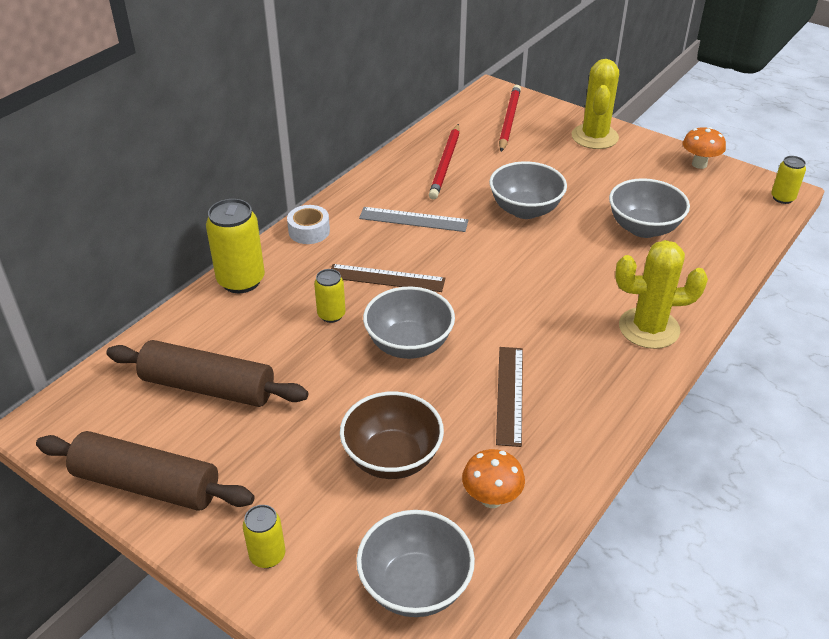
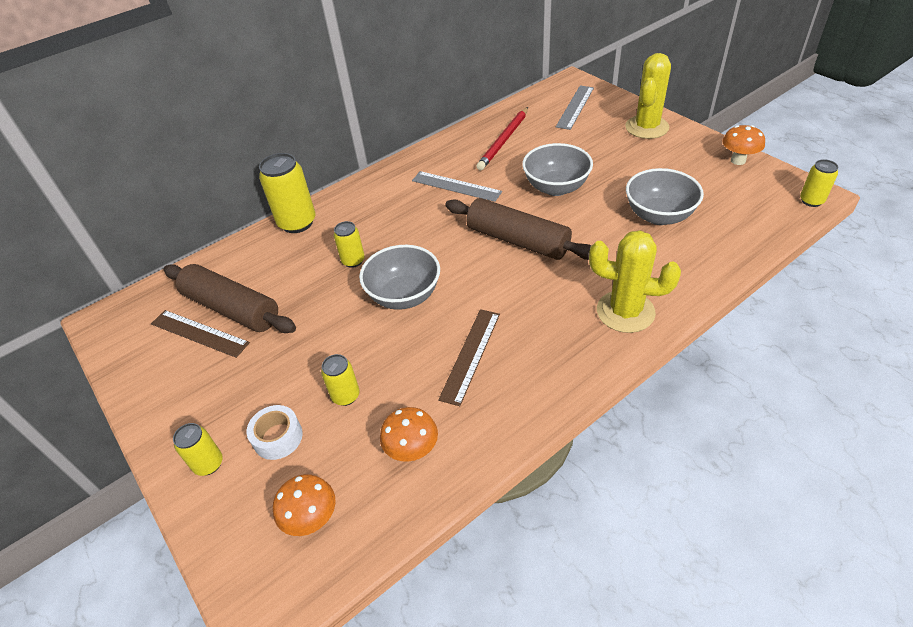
camera: 20 degrees right, 5 degrees up
(147, 484) = (150, 382): brown rolling pin -> brown rolling pin (518, 240)
(309, 231) = (367, 187): white tape -> white tape (278, 437)
(386, 278) = (411, 235): brown ruler -> brown ruler (199, 333)
(392, 458) = (345, 396): brown bowl -> yellow can
(415, 586) = (312, 519): grey bowl -> orange mushroom
(509, 120) = (575, 107): red pencil -> grey ruler

